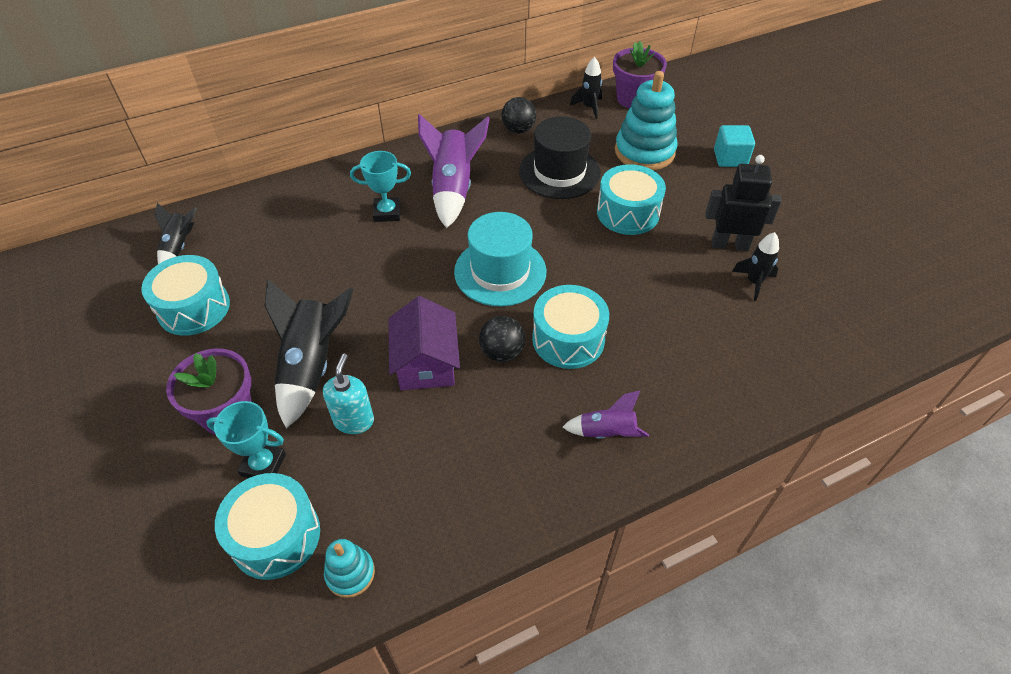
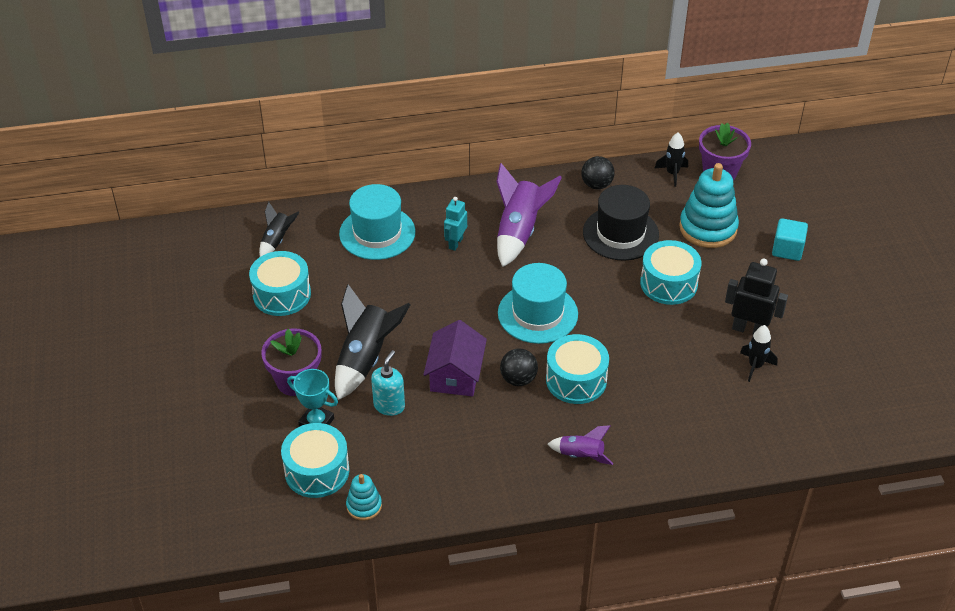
camera: 15 degrees right, 5 degrees down
(296, 217) = (377, 233): none -> turquoise hat
(387, 212) = (455, 243): turquoise trophy -> turquoise robot

